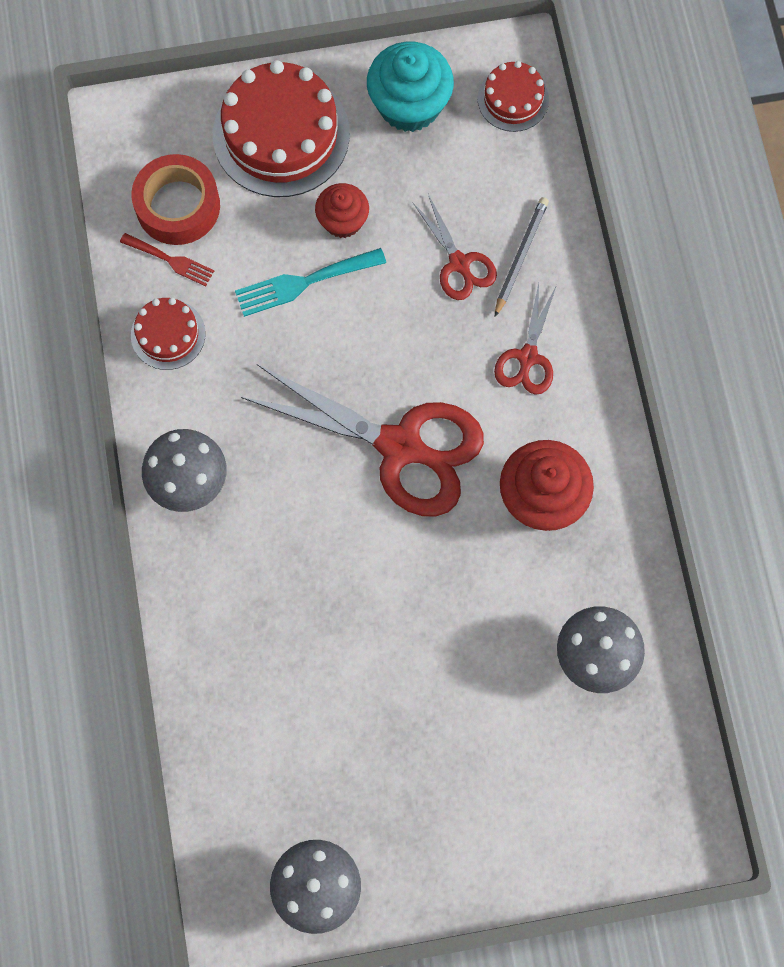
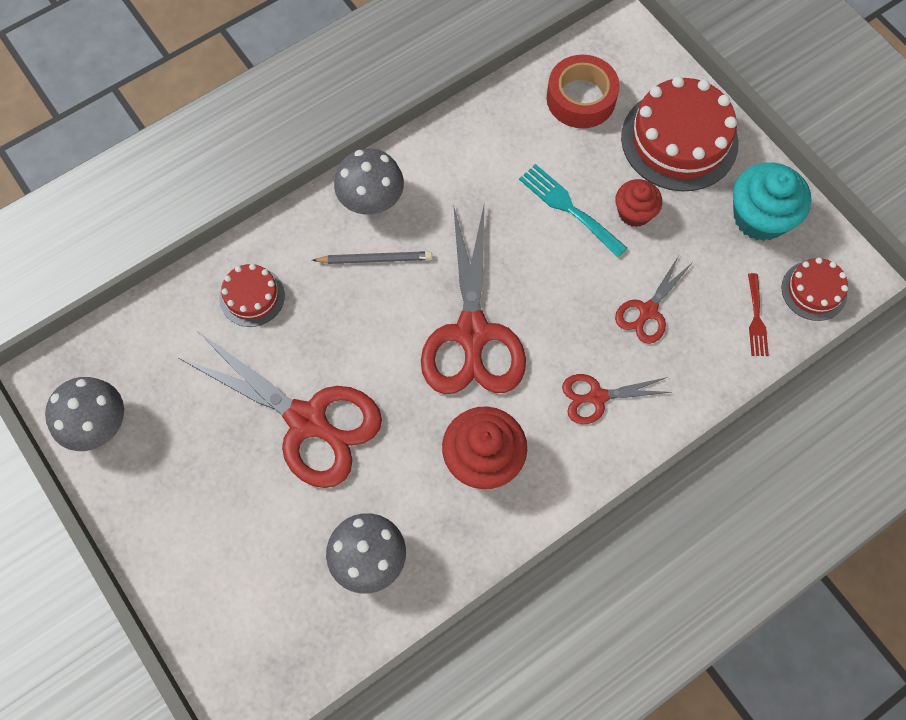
camera: 65 degrees right, 5 degrees down
(168, 334) = (477, 136): red cake -> red cake (252, 296)
(171, 260) = (535, 113): red fork -> red fork (756, 319)
(418, 657) = (307, 421): none -> red scissors
(520, 256) = (681, 354): grey pencil -> grey pencil (375, 259)

